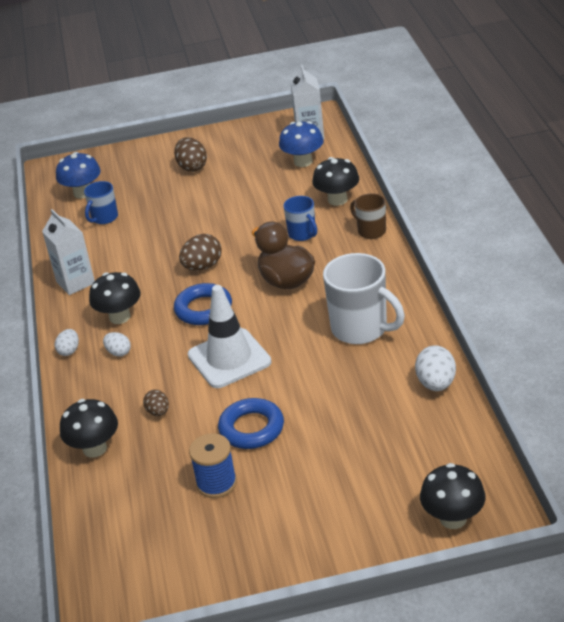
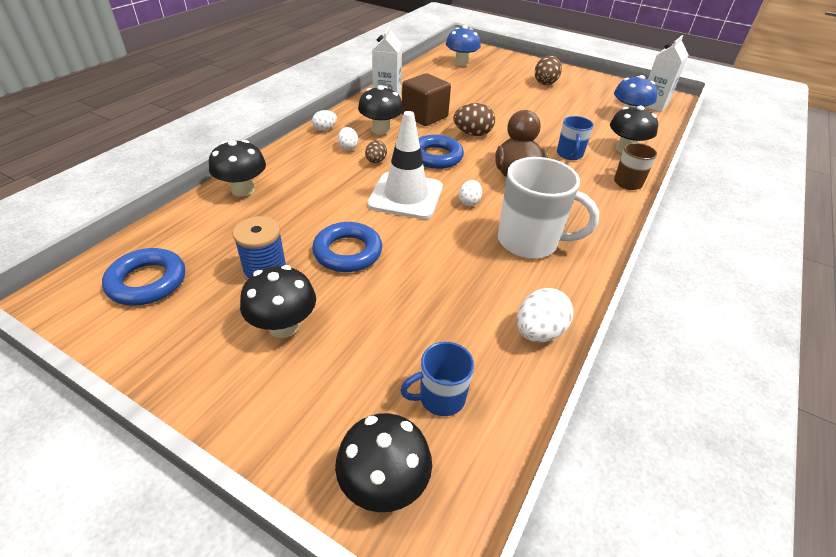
camera: 35 degrees right, 5 degrees up
(104, 218) = (454, 79): blue mug -> blue mug (440, 398)
(137, 277) = (424, 116): none -> brown cube
(146, 553) = (147, 282): none -> blue ring
(158, 412) = (311, 196): brown egg -> brown egg (375, 161)
(282, 329) = (469, 202): none -> white egg
(284, 501) = (283, 326): none -> black mushroom
(361, 329) = (529, 242): white mug -> white mug turned 60 degrees counterclockwise

